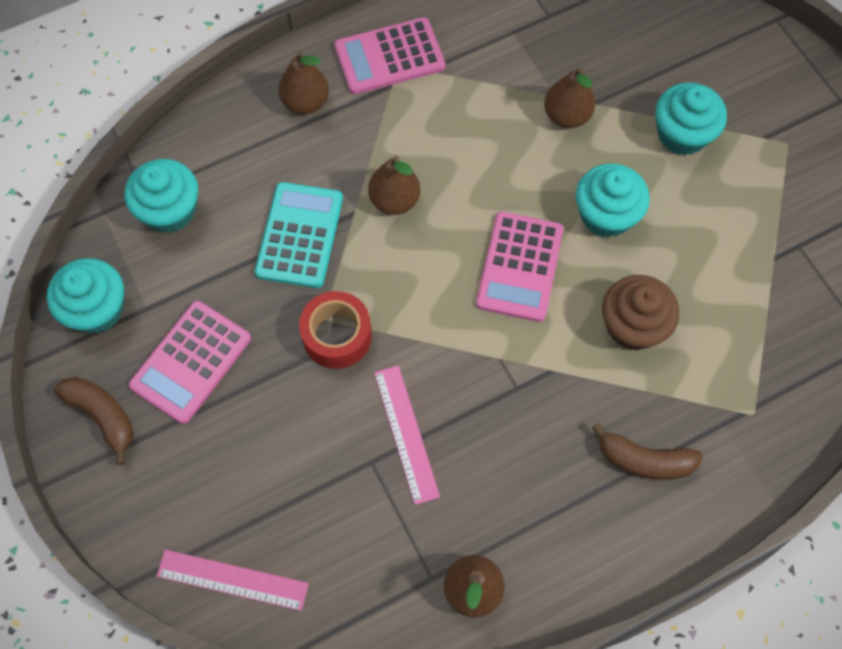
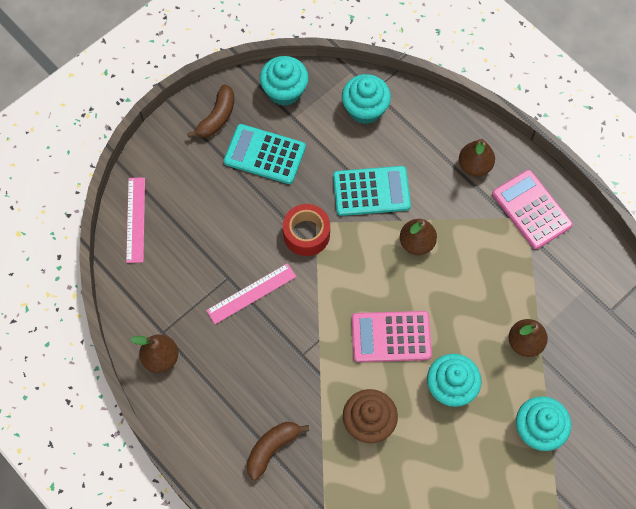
camera: 75 degrees right, 0 degrees up
(191, 362) = (264, 154): pink calculator -> turquoise calculator
(644, 460) = (272, 449): brown banana -> brown banana turned 45 degrees clockwise

